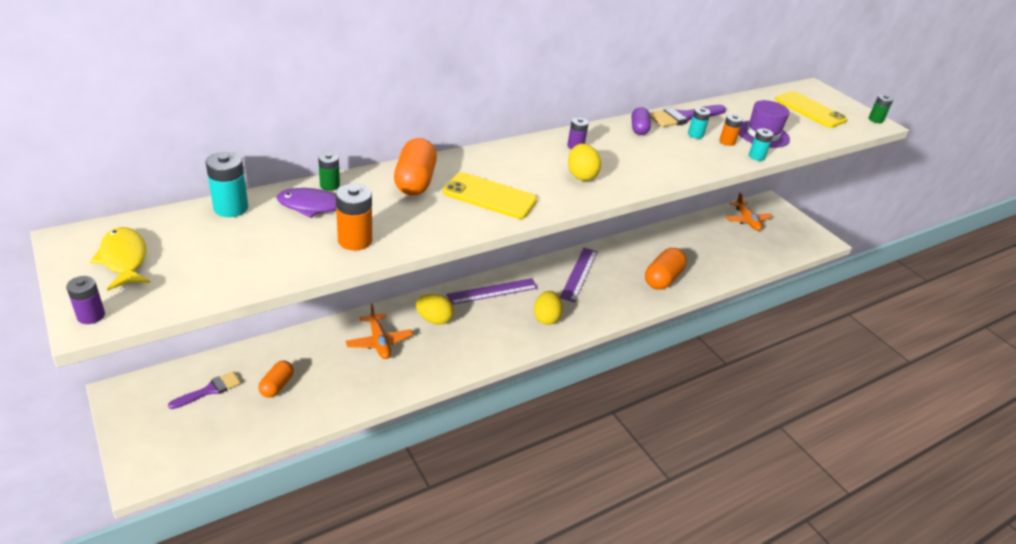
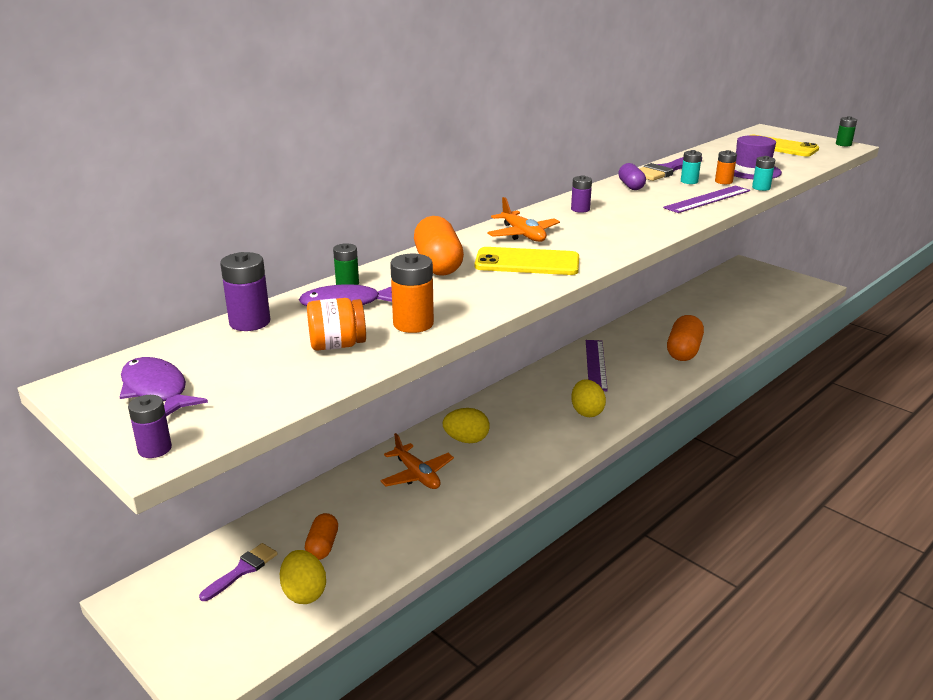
camera: 10 degrees left, 10 degrees down
(124, 259) = (156, 390): yellow fish -> purple fish
(231, 208) = (250, 322): turquoise battery -> purple battery
(282, 248) = (337, 345): none -> orange jar
(492, 291) = (514, 399): purple ruler -> purple ruler (707, 199)
(581, 175) = (606, 230): yellow egg -> yellow egg (304, 593)
(746, 220) = (732, 284): orange plane -> orange plane (523, 235)

